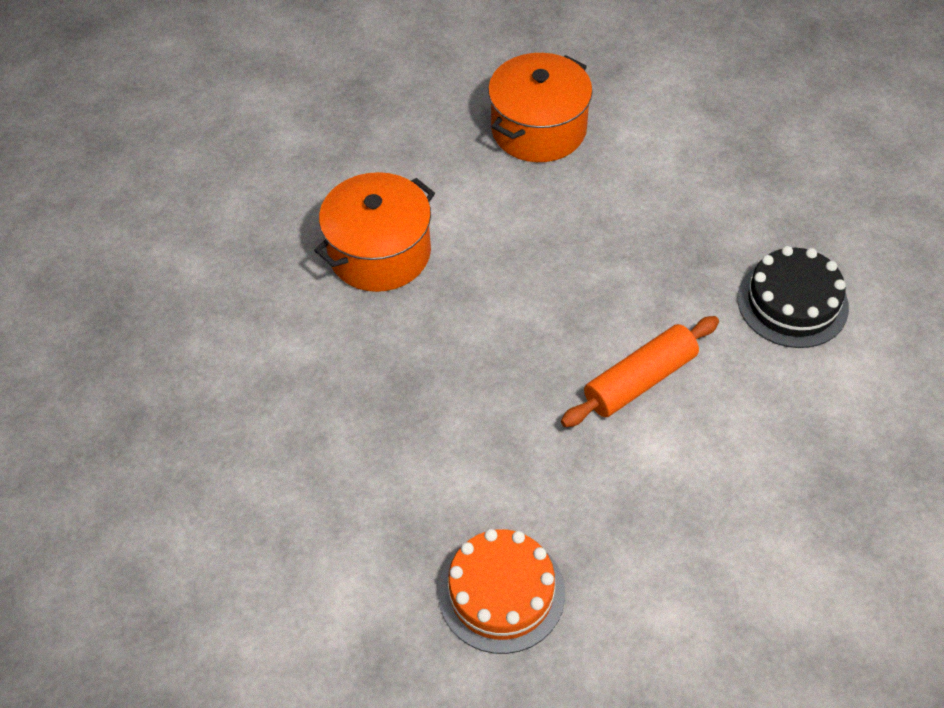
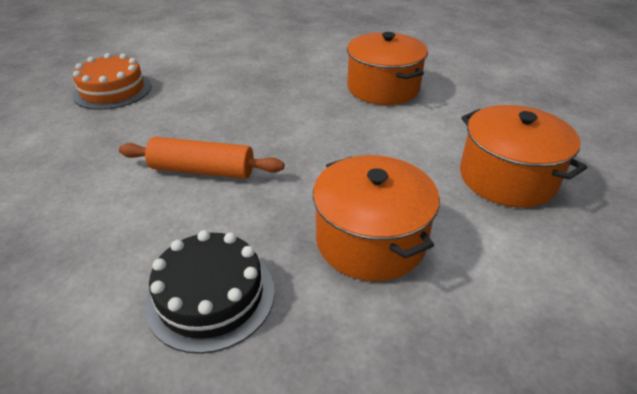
camera: 105 degrees right, 15 degrees down
(640, 380) = (202, 170): orange rolling pin -> orange rolling pin turned 60 degrees counterclockwise
(675, 214) = (370, 240): none -> orange pot

